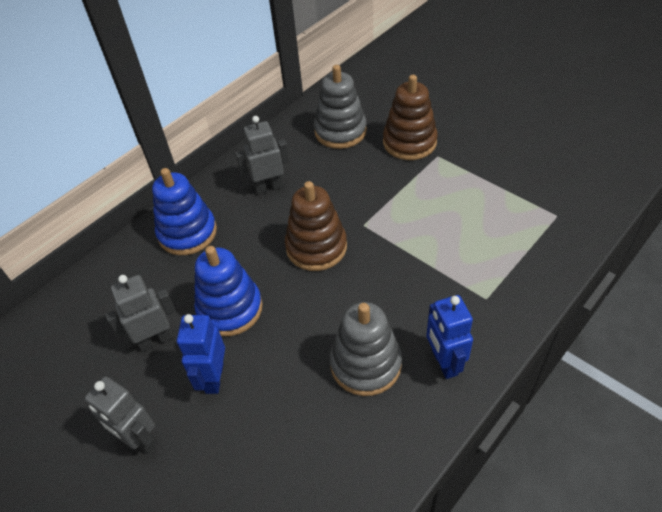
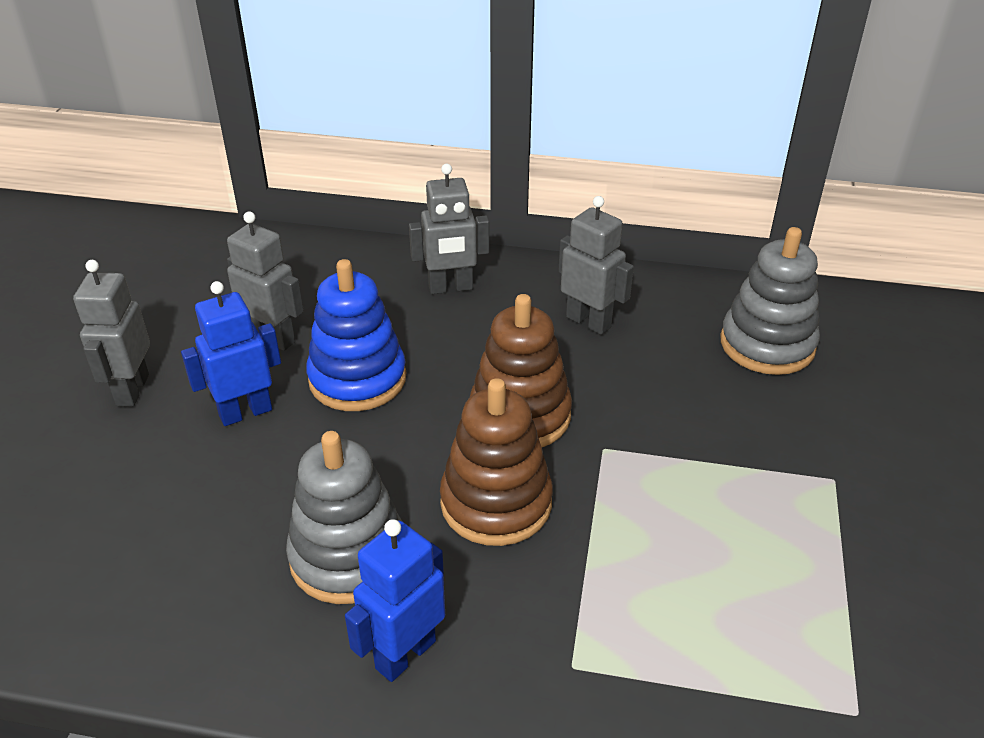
camera: 55 degrees right, 10 degrees down
(187, 233) = (450, 288): blue stacking toy -> grey robot
(409, 142) = (828, 431): brown stacking toy -> brown stacking toy (496, 503)

